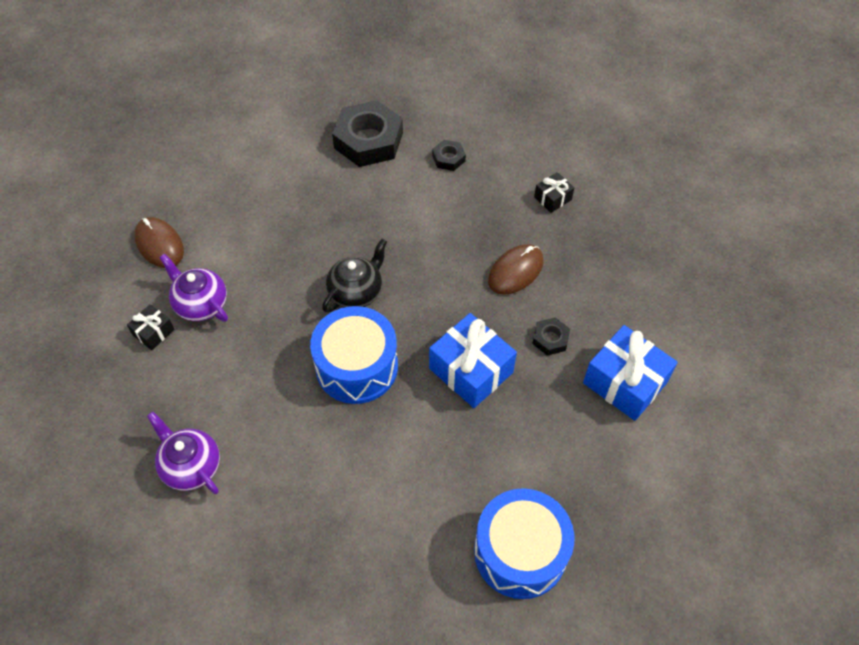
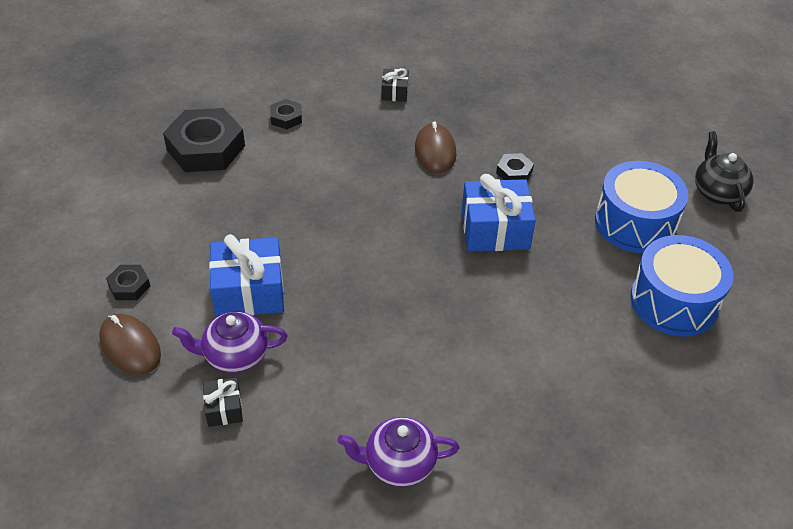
camera: 50 degrees left, 10 degrees down
(159, 244) = (130, 346): brown mouse -> brown mouse turned 45 degrees clockwise
(206, 203) = (129, 286): none -> black nut
(356, 292) = (347, 248): black teapot -> black teapot (717, 192)
(357, 366) = (418, 292): blue drum -> blue drum (635, 223)
(625, 382) = (590, 160): blue gift -> blue gift (249, 292)

